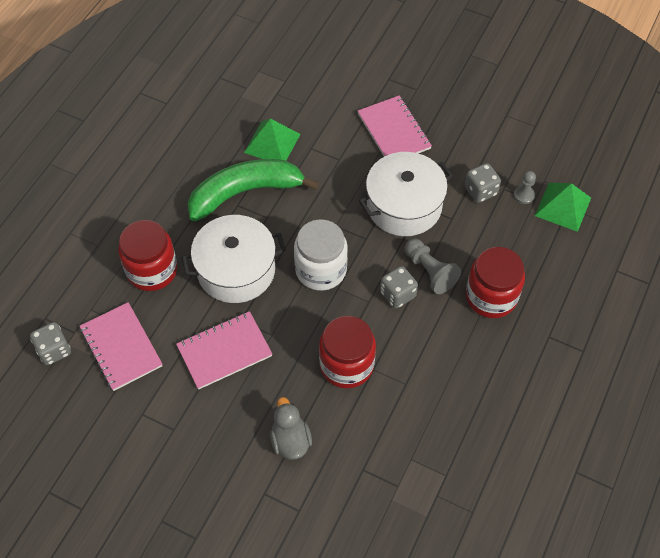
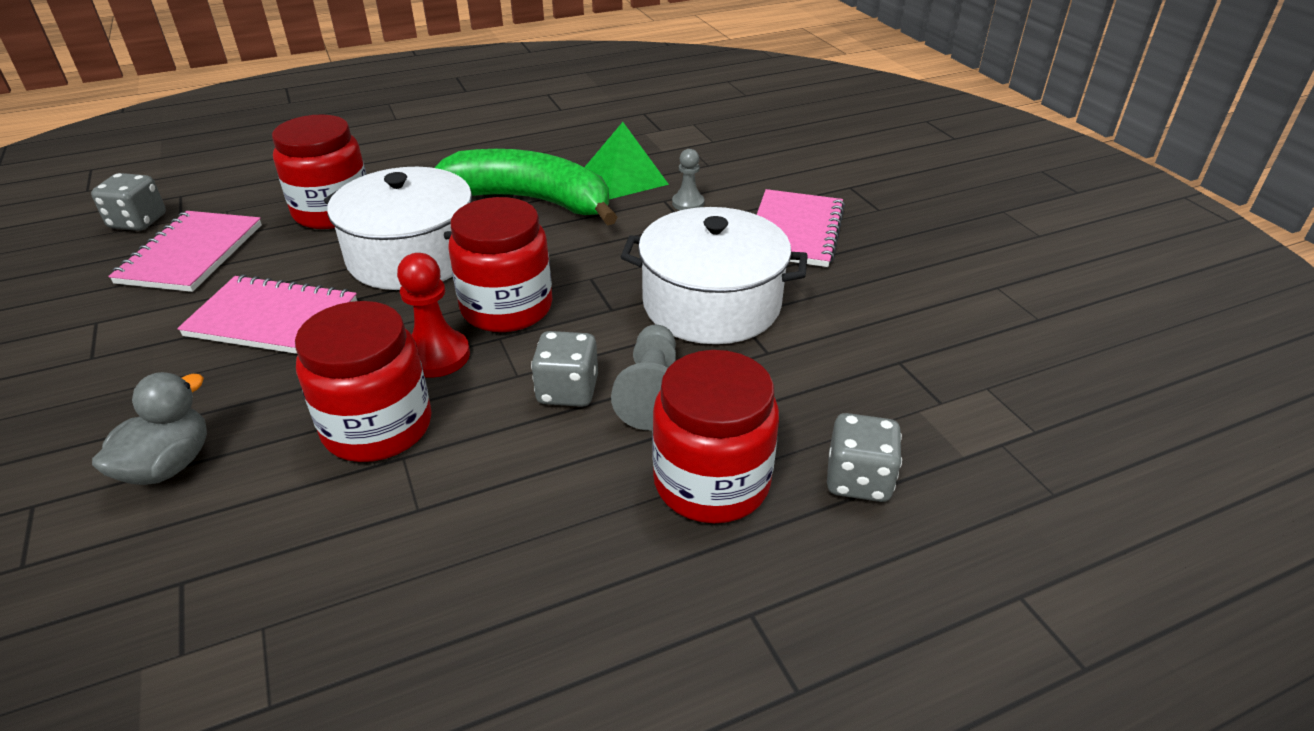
camera: 40 degrees right, 20 degrees down
(321, 269) = (507, 308): white jar -> red jar
(324, 316) = (436, 356): none -> red pawn
(480, 191) = (854, 345): grey dice -> grey dice (858, 480)
(524, 195) = (927, 386): grey pawn -> grey pawn (688, 203)
(563, 206) = (990, 436): green pyramid -> none

